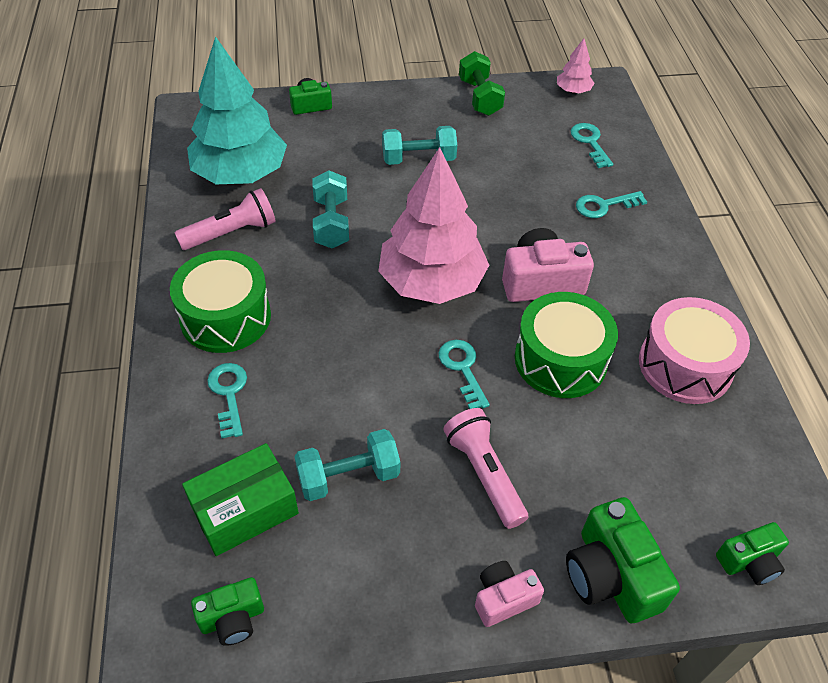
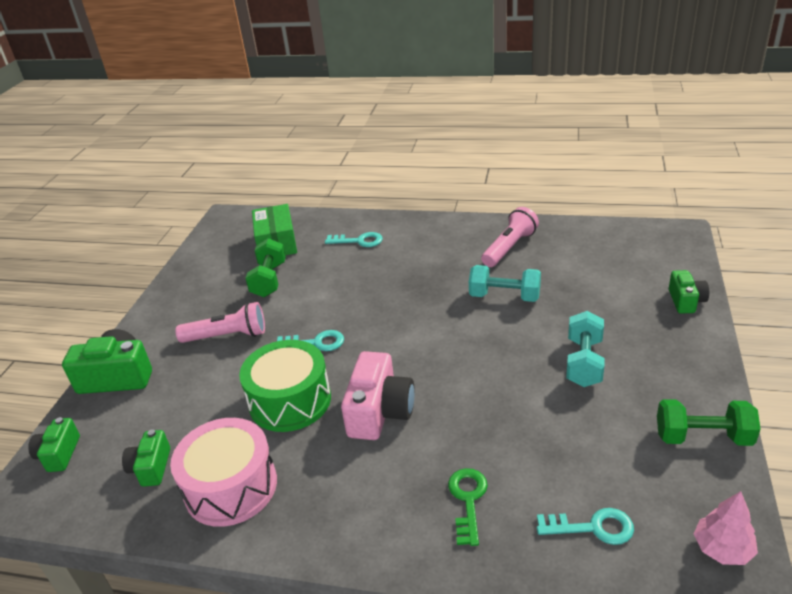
camera: 115 degrees right, 15 degrees down
(225, 317) = (424, 242): green drum -> none
(231, 233) = (509, 248): pink flashlight -> pink flashlight turned 135 degrees counterclockwise
(232, 618) = (221, 237): green camera -> green camera (151, 468)
(241, 174) = (582, 255): turquoise tree -> none
(348, 476) = (269, 280): turquoise dumbbell -> green dumbbell
(431, 282) = (411, 342): pink tree -> none
(503, 598) = (147, 327): pink camera -> none
(604, 205) = (468, 500): turquoise key -> green key

